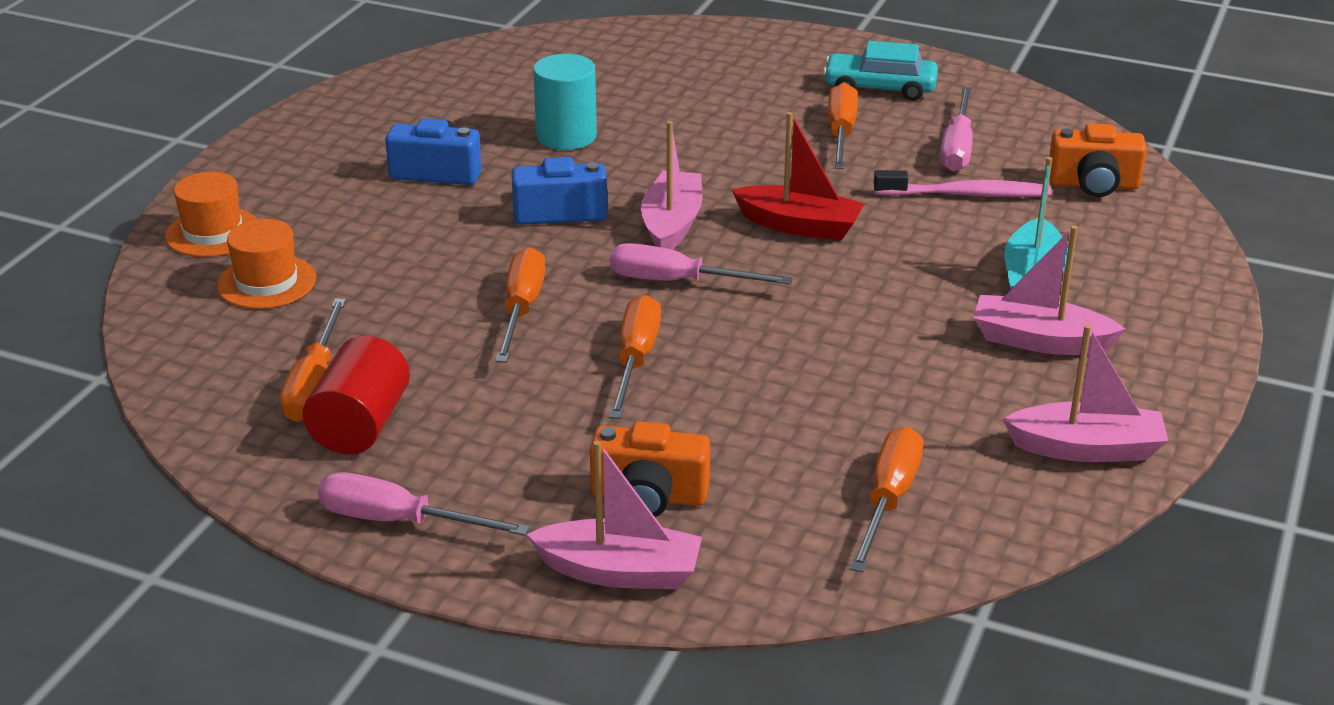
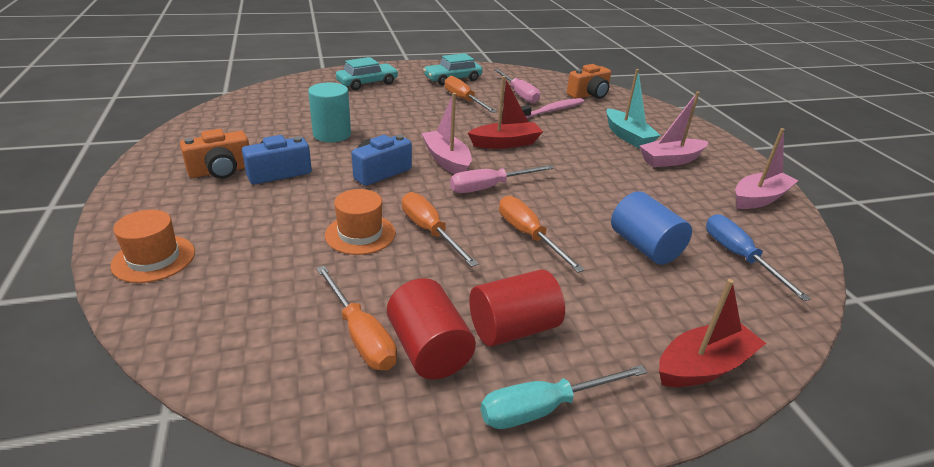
camera: 40 degrees left, 0 degrees up
(266, 282) = (238, 278): orange hat -> orange hat (360, 234)
(399, 521) = (544, 408): pink screwdriver -> turquoise screwdriver
(469, 445) = (513, 328): none -> red cylinder
(620, 572) = (703, 366): pink boat -> red boat
(648, 496) = (647, 310): orange camera -> orange camera (221, 171)
(725, 61) = (367, 83): none -> turquoise car
(770, 433) = (644, 247): none -> blue cylinder
(888, 500) = (739, 257): orange screwdriver -> blue screwdriver

